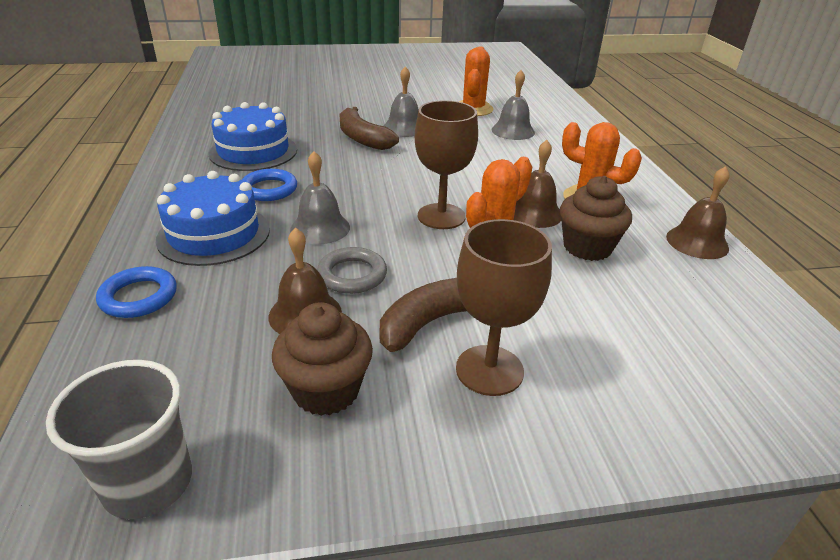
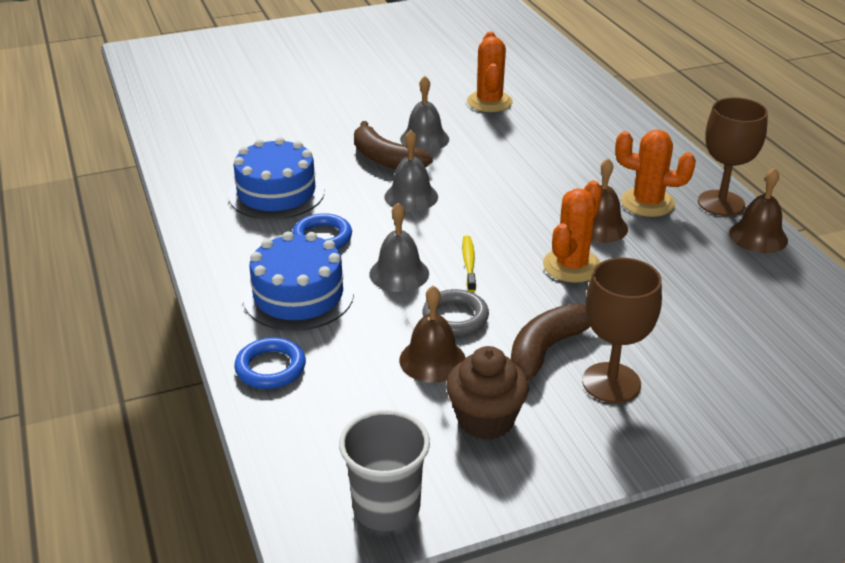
camera: 10 degrees left, 0 degrees up
(391, 228) = (469, 263): none -> yellow toothbrush
(441, 216) = (511, 243): brown goblet -> brown goblet (721, 203)
(513, 131) = (543, 127): grey bell -> grey bell (411, 196)
(587, 247) = (660, 257): brown cupcake -> none

